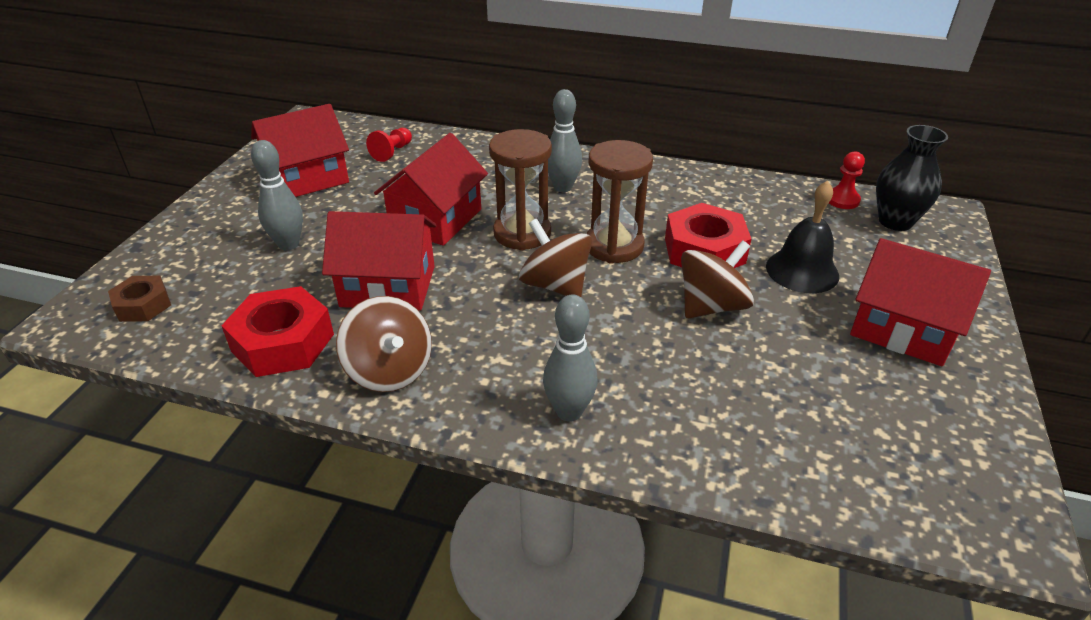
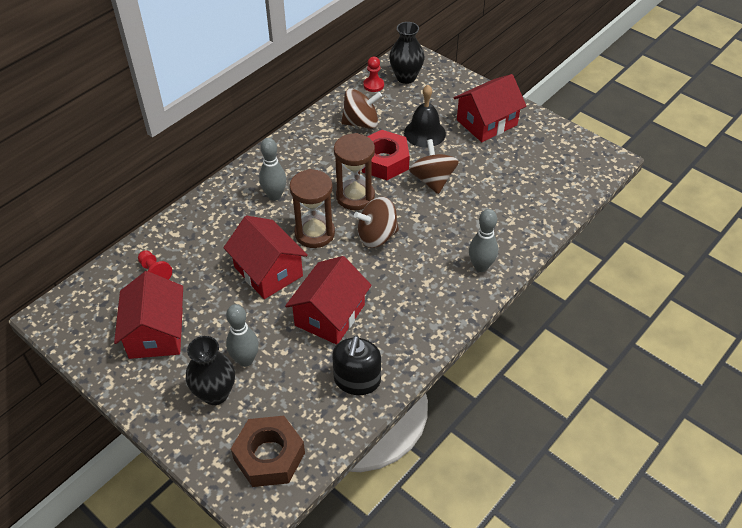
camera: 65 degrees left, 10 degrees up
(143, 305) = (269, 456): brown nut -> brown nut, size x1.69
(232, 239) = (215, 393): none -> black vase
(283, 342) = (357, 380): red nut -> black soap dispenser
(390, 370) = (411, 332): brown spinning top -> brown spinning top (361, 123)

